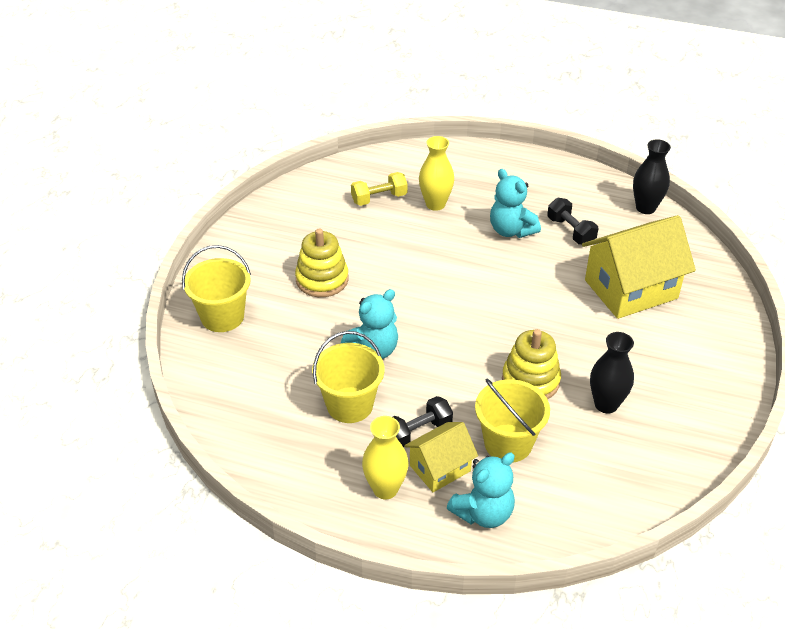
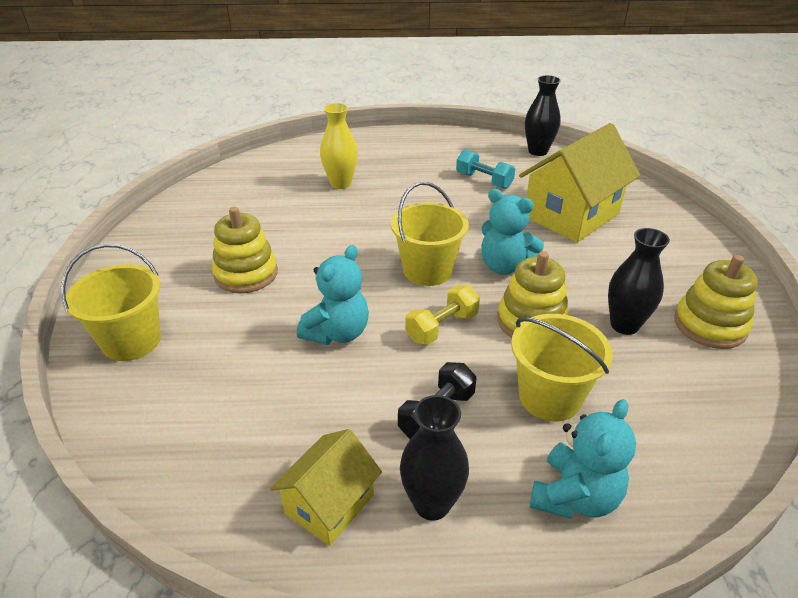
camera: 20 degrees left, 5 degrees down
(349, 405) = (336, 404): yellow bucket -> yellow bucket (427, 270)
(379, 198) = (280, 189): yellow dumbbell -> yellow dumbbell (442, 327)
(385, 489) = (432, 504): yellow vase -> black vase
(440, 468) = (487, 453): yellow house -> yellow house (329, 504)
(511, 230) = (427, 190): turquoise teddy bear -> turquoise teddy bear (505, 266)
(570, 231) = (484, 180): black dumbbell -> turquoise dumbbell
(679, 424) = (709, 325): none -> yellow stacking toy

